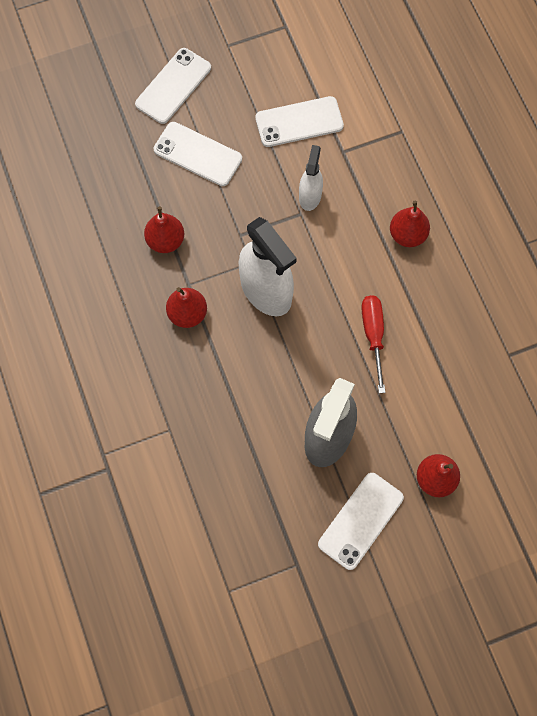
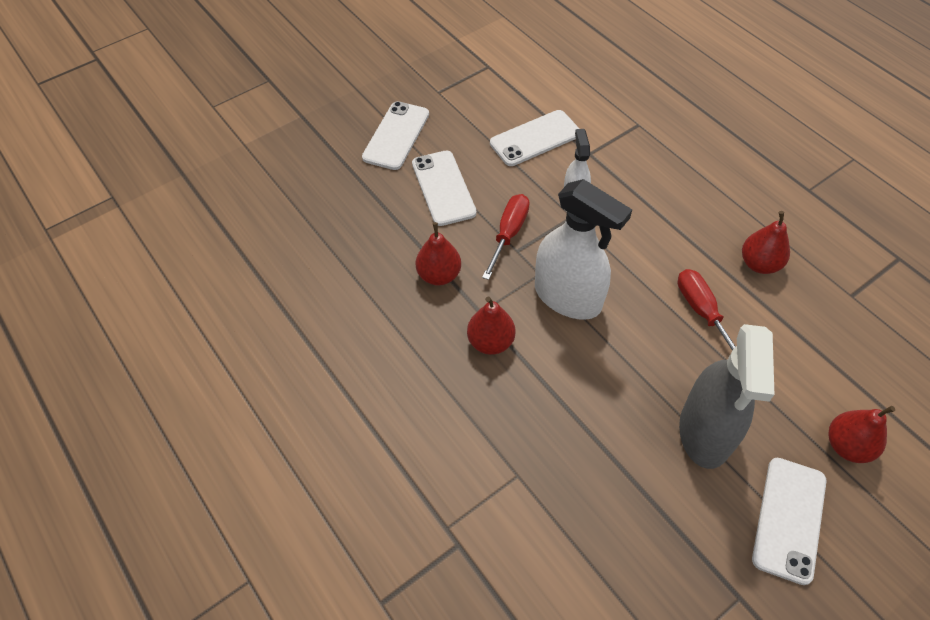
camera: 15 degrees left, 15 degrees down
(198, 154) = (443, 188): white phone -> white phone turned 60 degrees clockwise
(238, 216) = (508, 234): none -> red screwdriver
(407, 235) = (689, 210): red pear -> red pear (759, 264)

